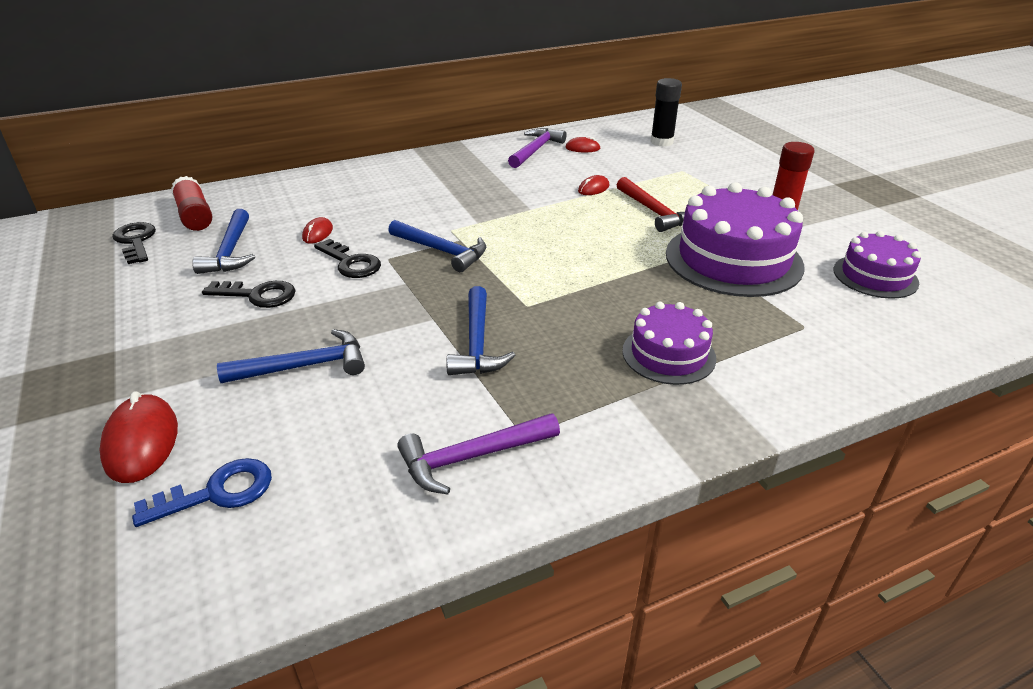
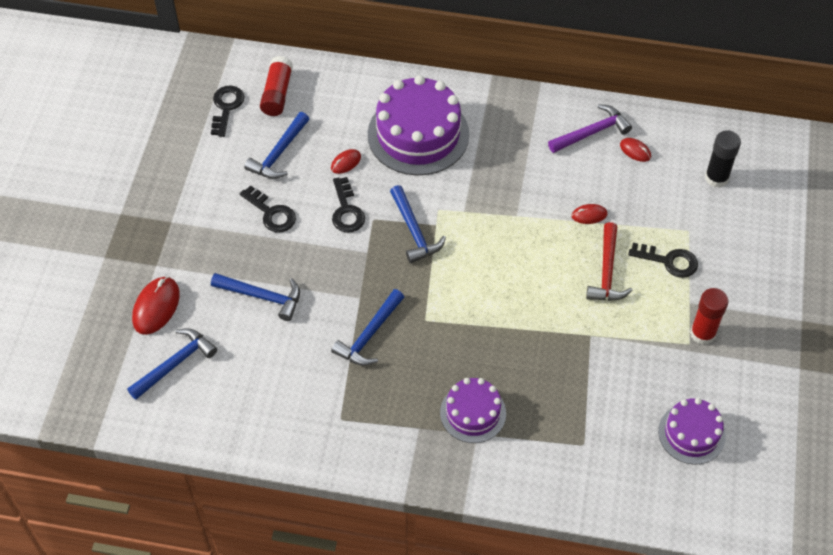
camera: 35 degrees right, 20 degrees up
(217, 493) = (175, 364): blue key -> blue hammer
(472, 457) = (304, 417): purple hammer -> none
(693, 189) = (669, 261): none -> black key
(733, 259) = (608, 357): purple cake -> purple cake (418, 134)

